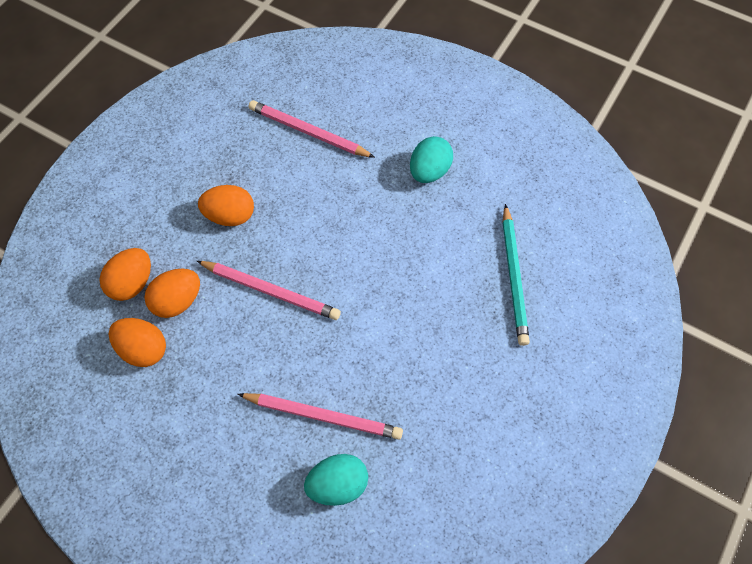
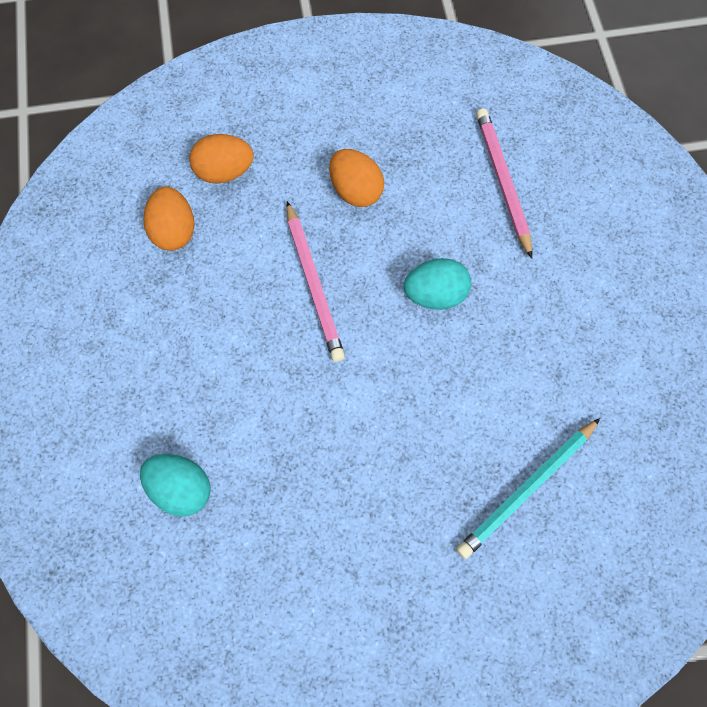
camera: 50 degrees right, 5 degrees up
(177, 301) = (238, 219): orange egg -> none
(323, 416) = (233, 425): pink pencil -> none
(429, 171) = (567, 319): turquoise egg -> turquoise egg (435, 295)

